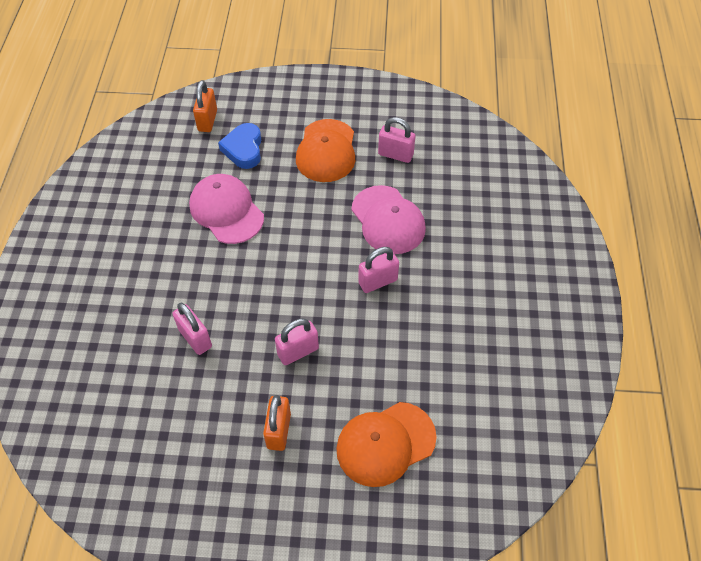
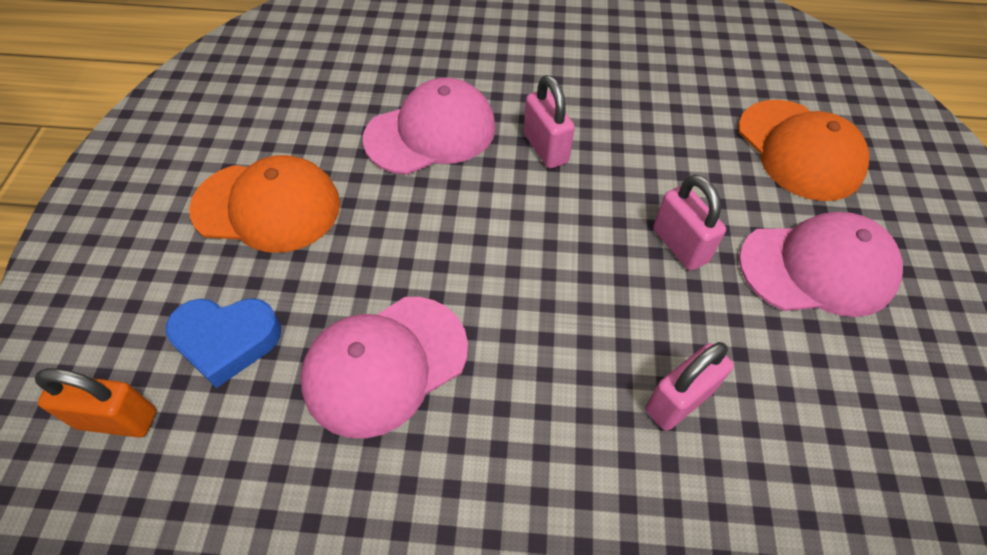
camera: 90 degrees left, 0 degrees up
(279, 431) = (817, 268): orange padlock -> pink cap
(395, 154) = (299, 118): pink padlock -> none

